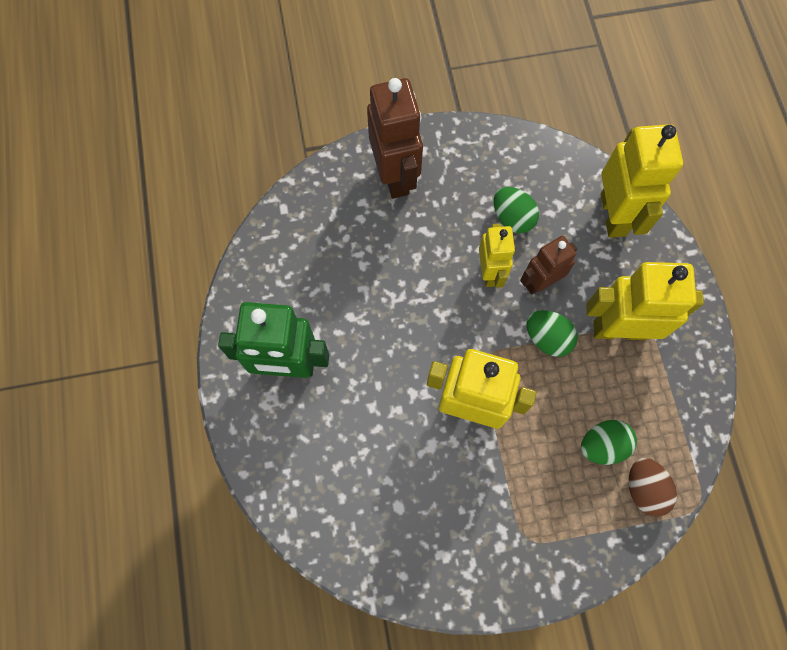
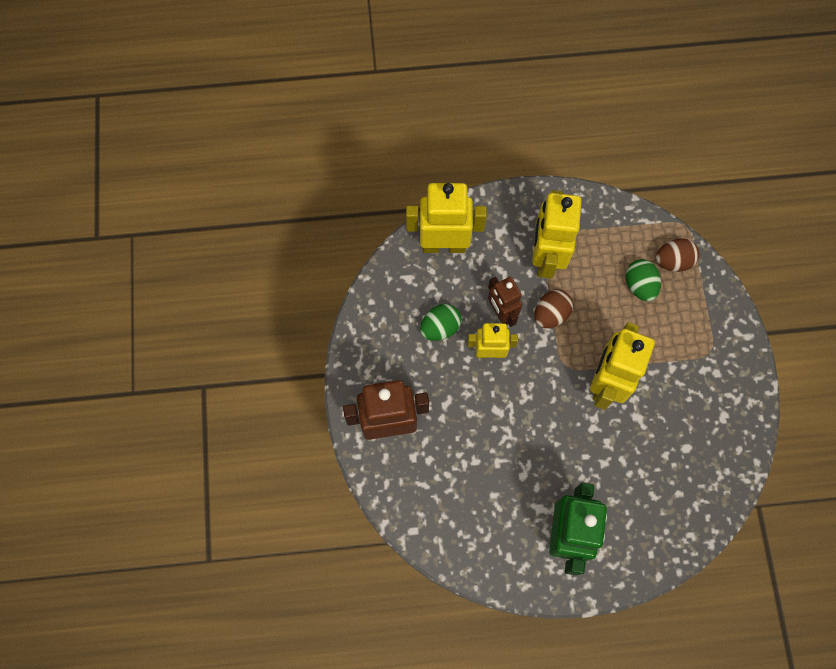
camera: 85 degrees left, 0 degrees up
(547, 338) = (550, 314): green egg -> brown egg

